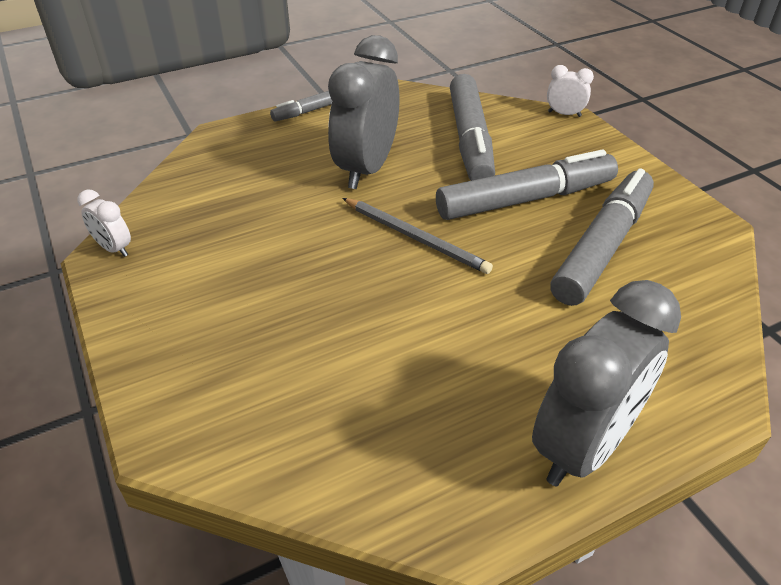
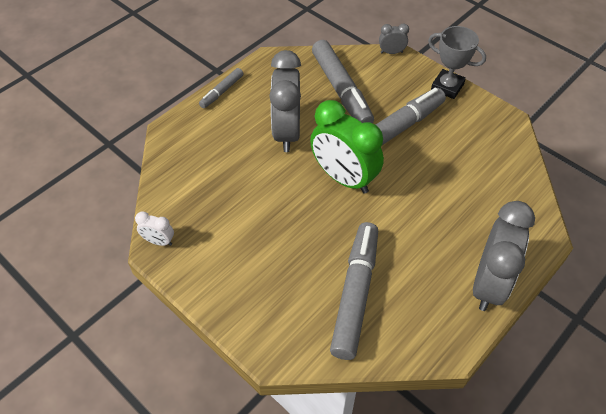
camera: 20 degrees left, 10 degrees up
(415, 238) = (343, 178): grey pencil -> green clock
(564, 114) = (391, 52): white clock -> grey clock
(602, 247) = (453, 153): grey marker -> grey marker (355, 294)
(630, 166) = (447, 87): none -> grey trophy

